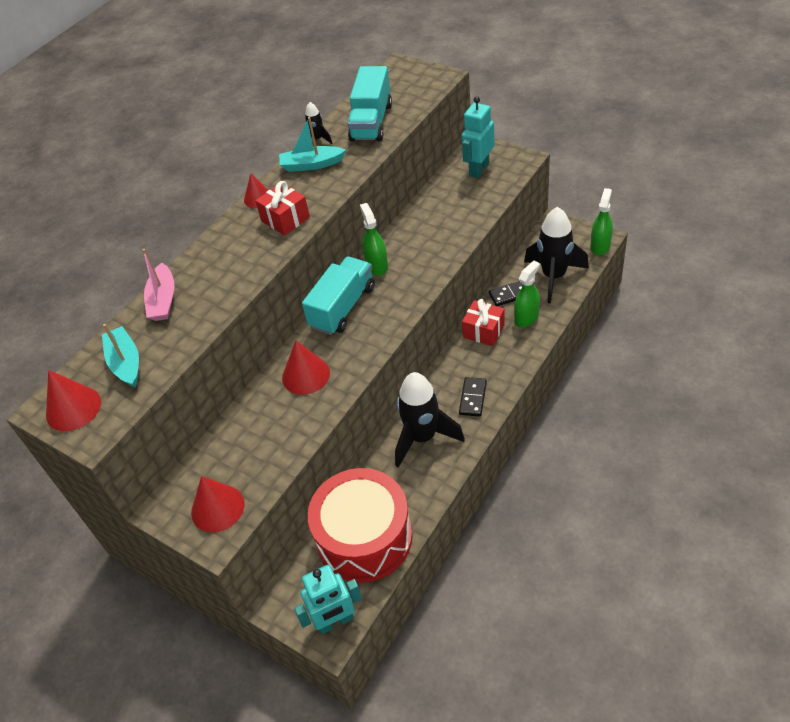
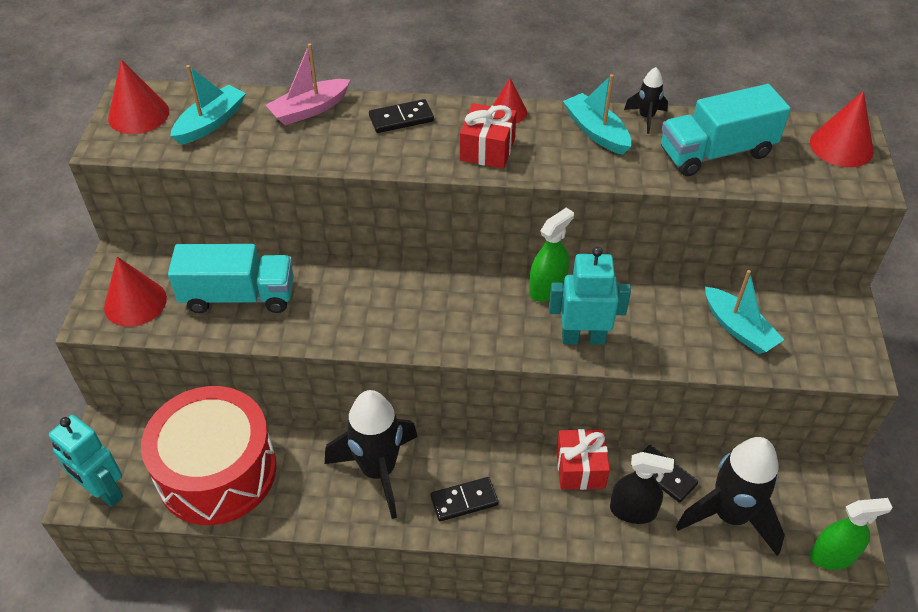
camera: 55 degrees right, 0 degrees up
(217, 253) = (401, 119): none -> black domino
(306, 375) = (341, 296): red cone -> red cone (841, 146)
(342, 307) = (461, 285): turquoise truck -> turquoise truck (239, 296)
(466, 194) = (738, 329): none -> turquoise boat
(479, 169) = (797, 323): turquoise robot -> turquoise robot (583, 338)
(526, 318) = (633, 510): green spray bottle -> black spray bottle

